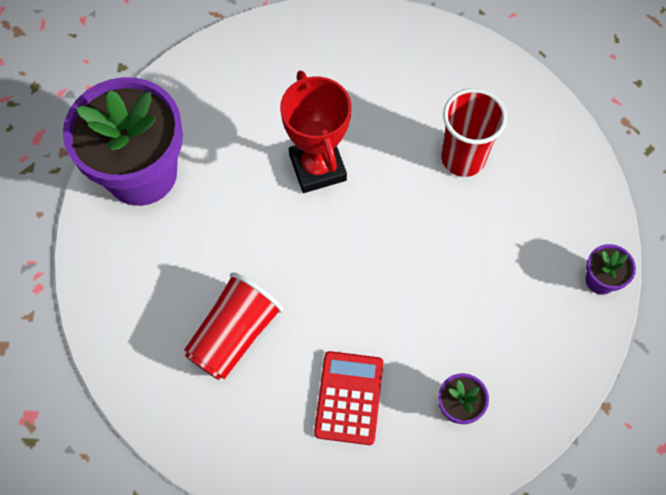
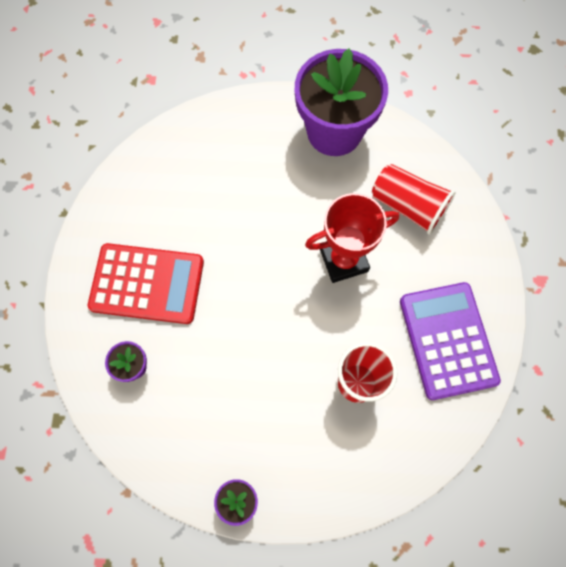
camera: 90 degrees right, 5 degrees up
(234, 335) = (201, 202): red cup -> red cup (408, 206)
(349, 398) = (147, 284): red calculator -> red calculator, size x1.55
(411, 68) = (447, 340): none -> purple calculator

